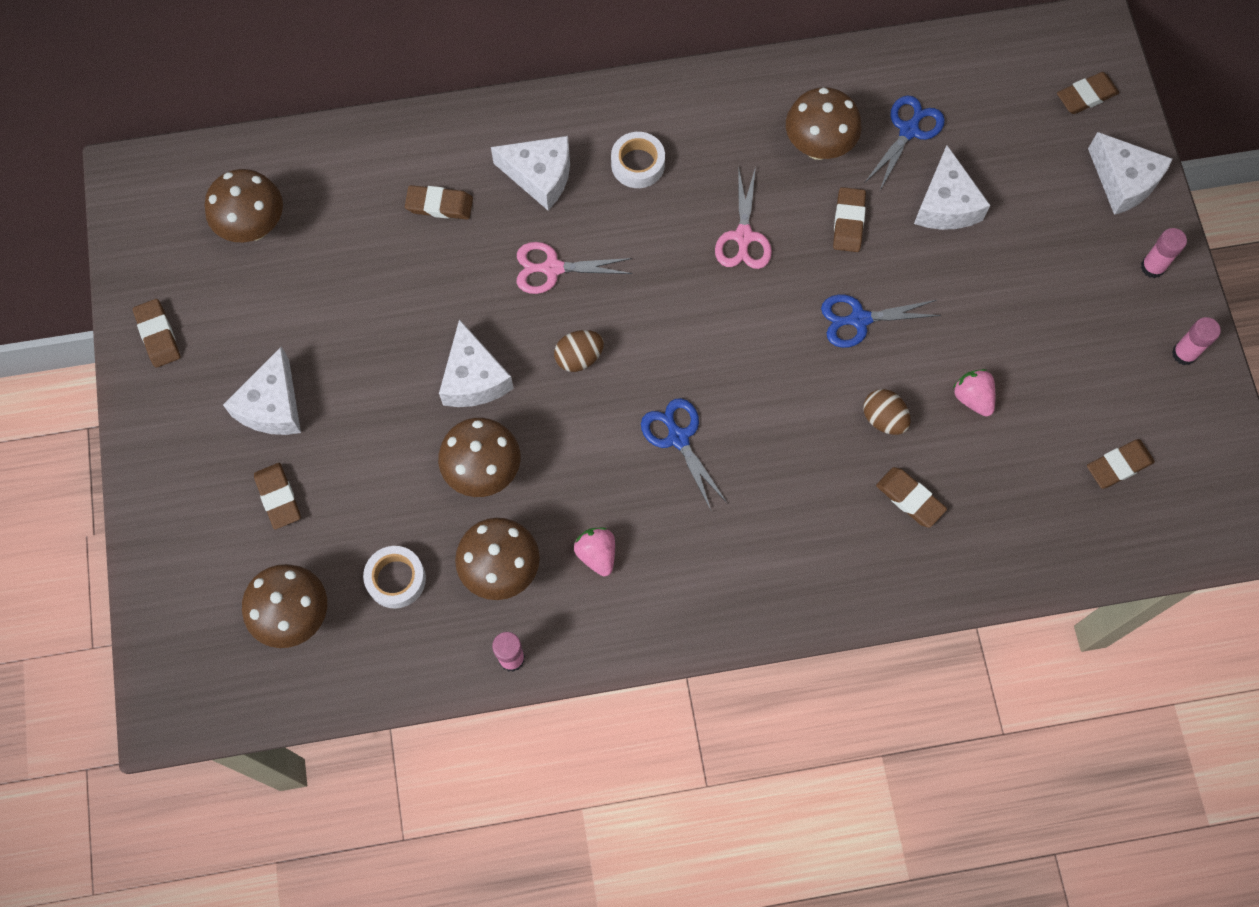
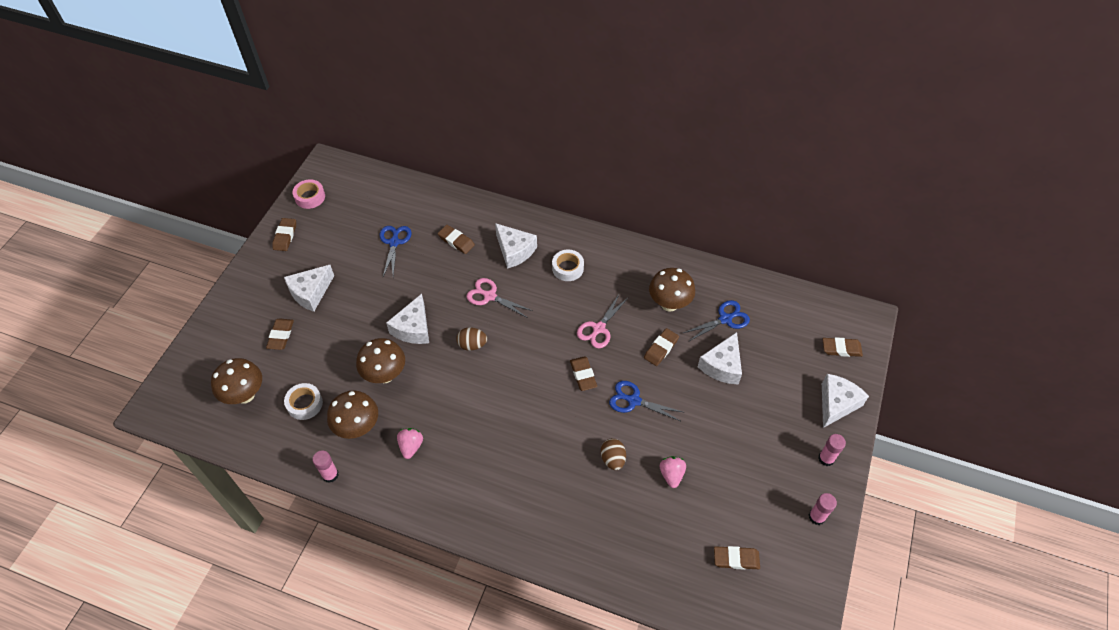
camera: 30 degrees right, 15 degrees down
(147, 248) = (310, 197): none -> pink tape
(254, 227) = (363, 210): brown mushroom -> none
(678, 438) = (494, 410): blue scissors -> blue scissors (394, 242)
(910, 499) = (599, 510): brown eraser -> brown eraser (583, 375)
(1123, 181) = (836, 404): white cheese -> white cheese turned 135 degrees counterclockwise

